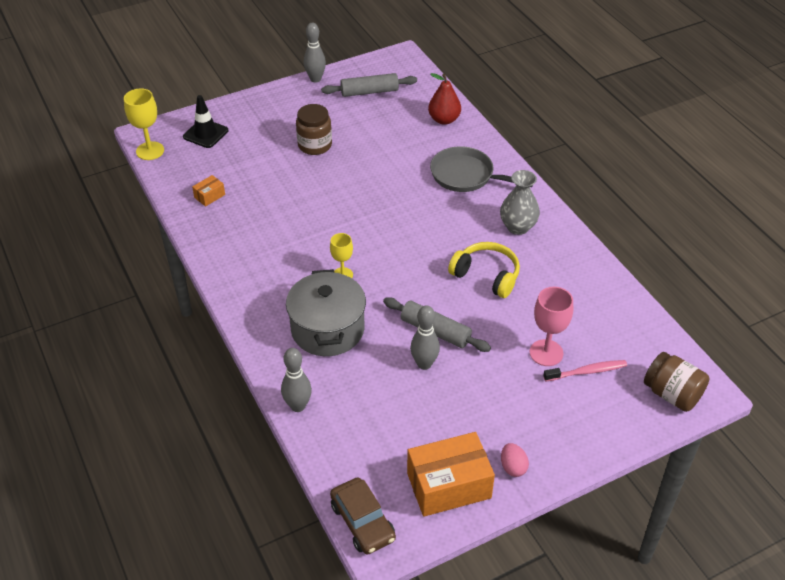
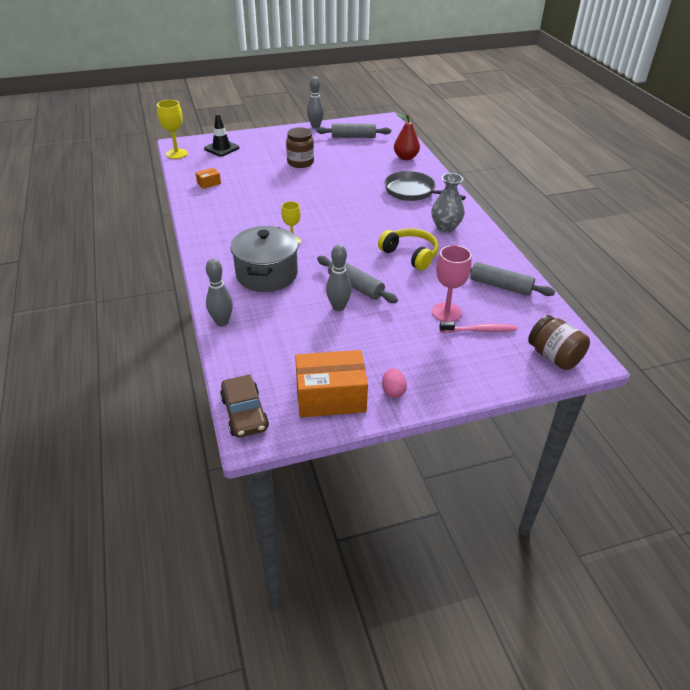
camera: 10 degrees right, 5 degrees down
(597, 306) = (500, 286): none -> grey rolling pin

